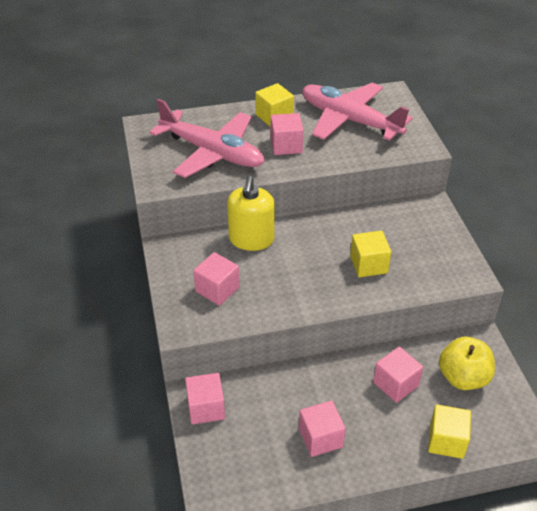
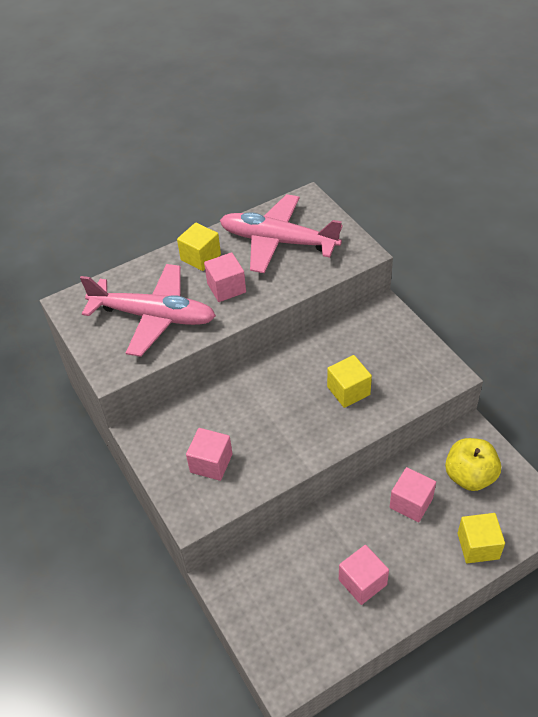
camera: 15 degrees left, 5 degrees up
(206, 408) = (240, 588): pink cube -> none
(251, 239) = (223, 397): yellow soap dispenser -> none

